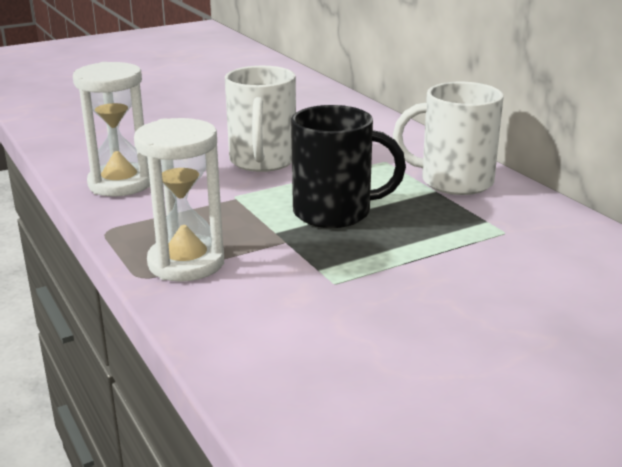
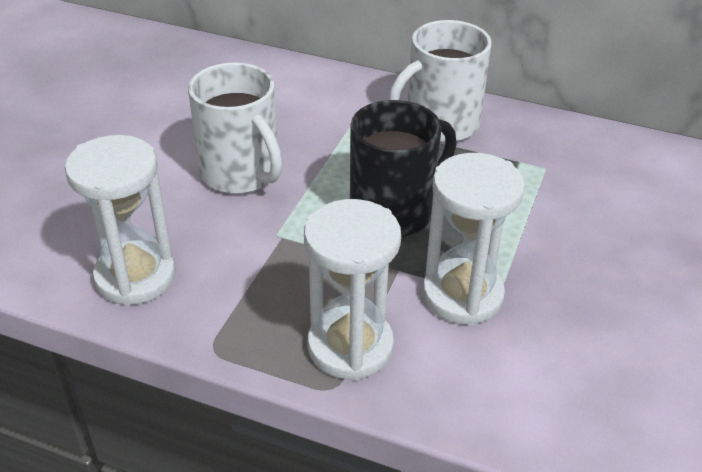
camera: 40 degrees left, 15 degrees up
(308, 271) = (462, 295): none -> white hourglass

